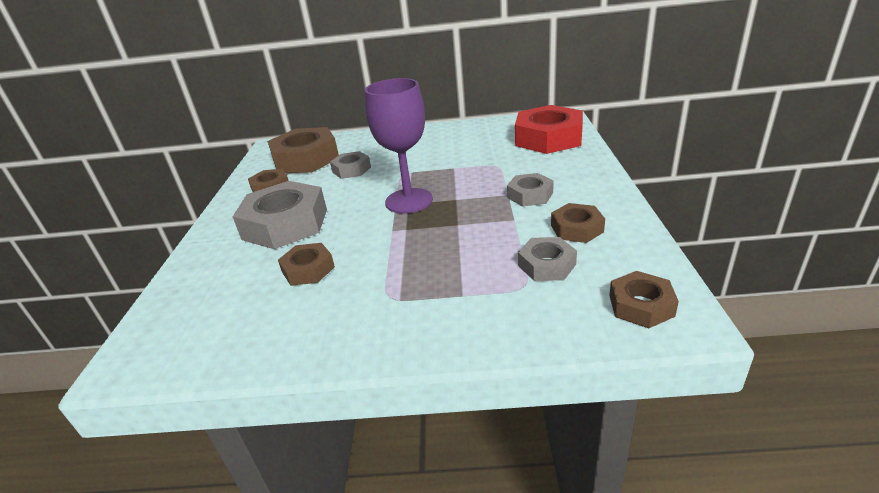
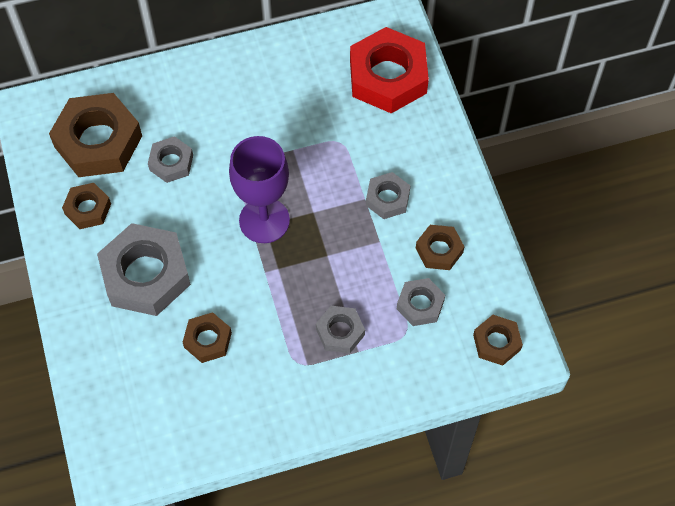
camera: 20 degrees left, 30 degrees up
(448, 277) = (340, 332): none -> grey nut

